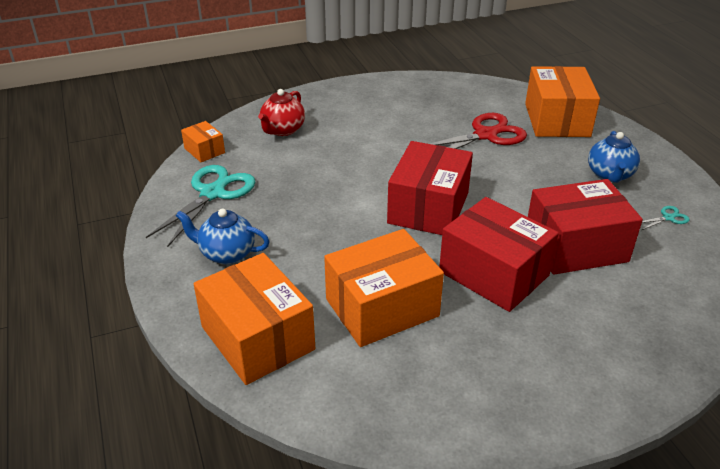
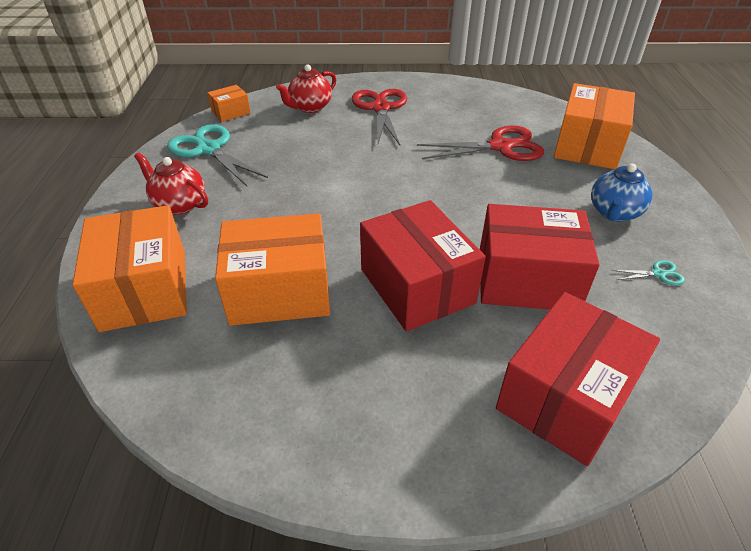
camera: 20 degrees right, 5 degrees up
(204, 150) = (231, 112): orange box -> orange box turned 75 degrees clockwise
(212, 193) = (209, 149): turquoise scissors -> turquoise scissors turned 90 degrees counterclockwise
(226, 254) = (179, 204): blue teapot -> red teapot
(353, 118) = (380, 108): none -> red scissors
(428, 208) = (394, 204): red box -> red box (565, 396)

